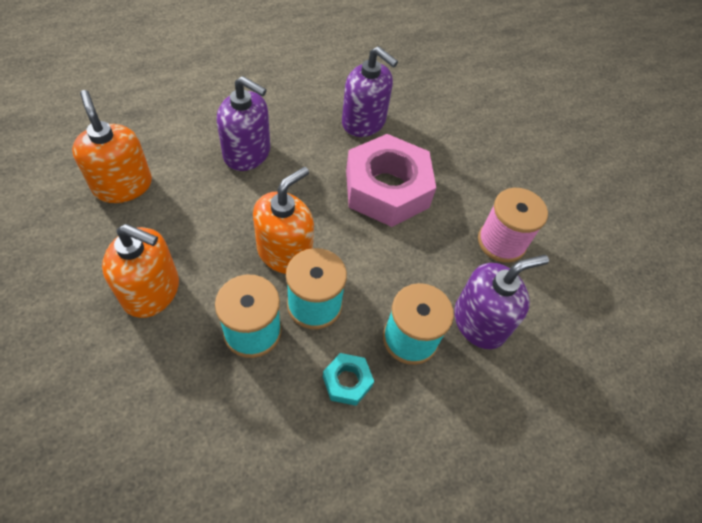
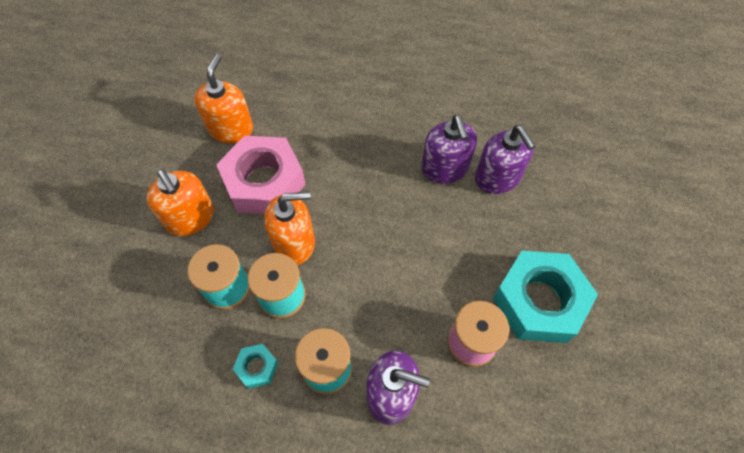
camera: 45 degrees right, 5 degrees up
(247, 153) = (331, 148): purple soap dispenser -> purple soap dispenser (497, 178)
(387, 189) = (414, 237): pink nut -> pink nut (264, 182)
(520, 183) = (539, 301): none -> turquoise nut

